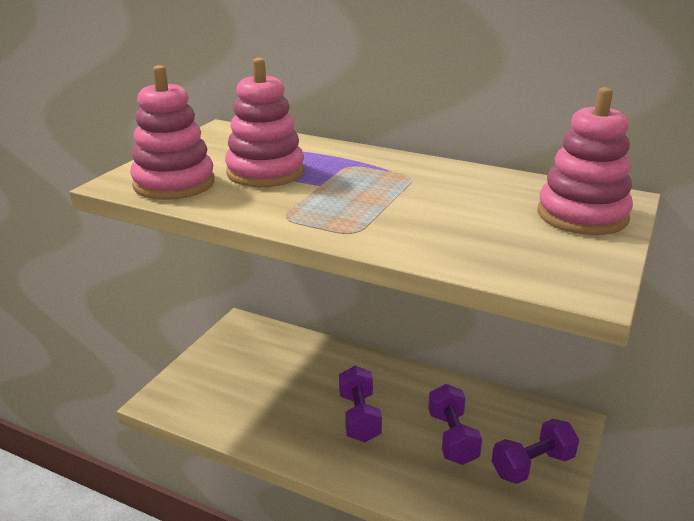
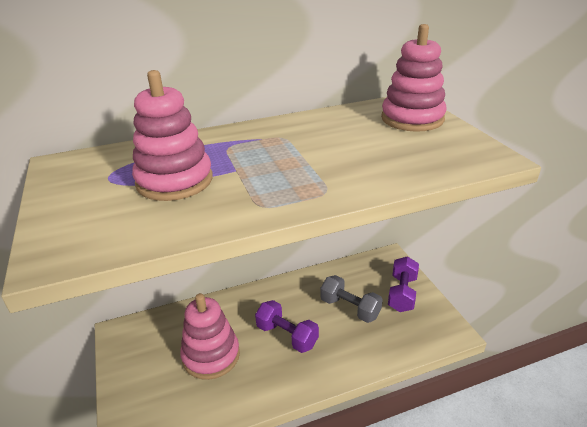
camera: 45 degrees left, 5 degrees up
(174, 183) = (112, 229): pink stacking toy -> pink stacking toy (211, 355)
(452, 438) = (350, 308): purple dumbbell -> grey dumbbell

